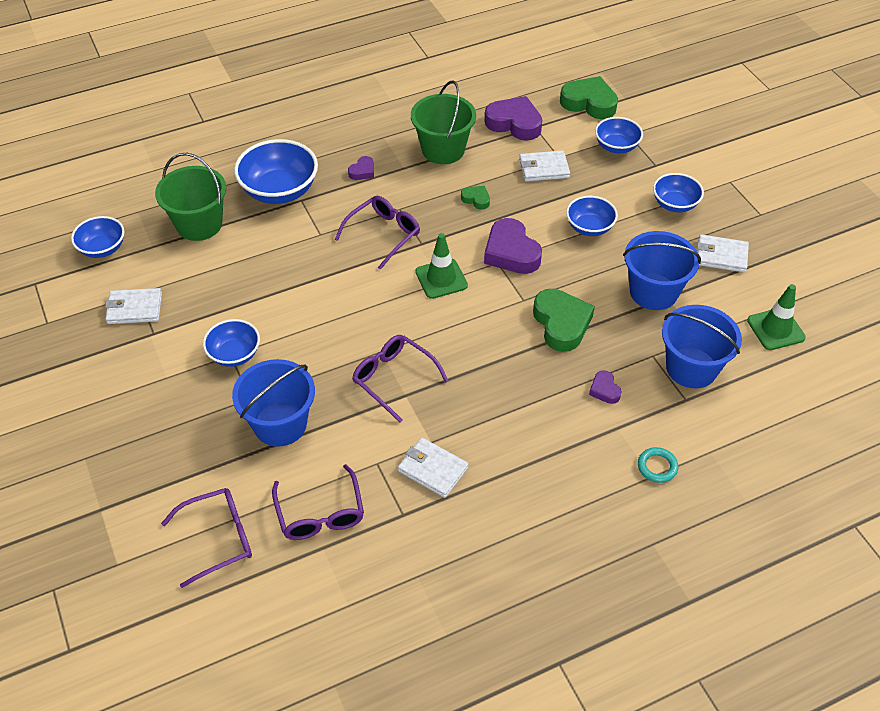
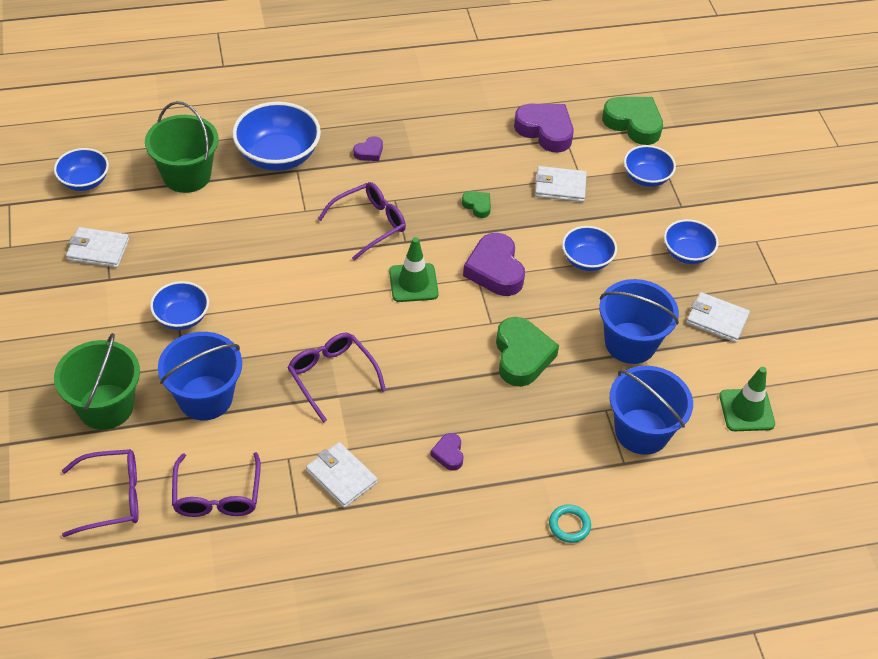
camera: 10 degrees right, 0 degrees up
(443, 150) = (460, 145): green bucket -> green bucket (105, 407)
(604, 390) = (542, 435): purple heart -> purple heart (448, 454)

